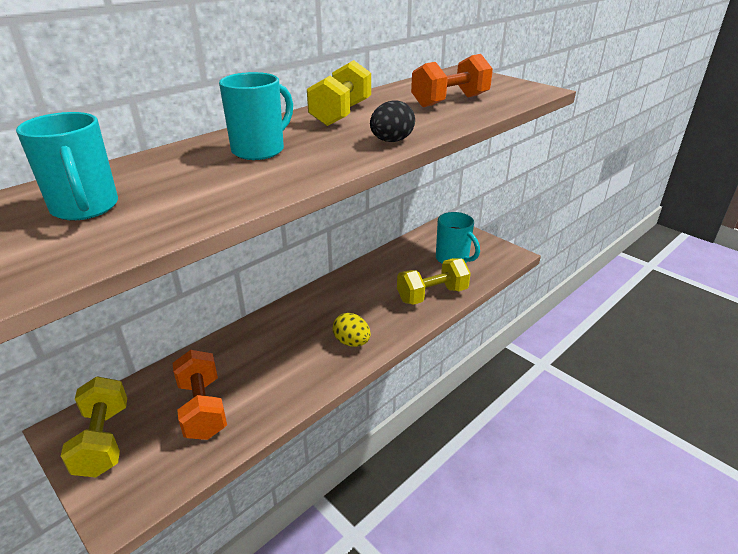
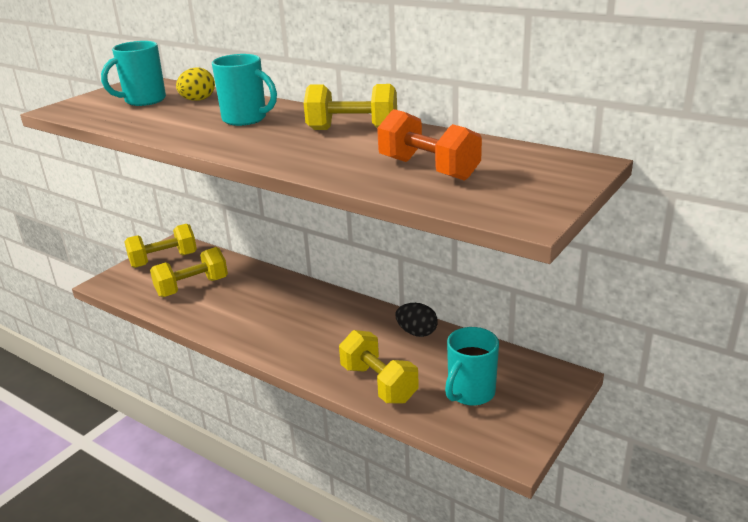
camera: 80 degrees right, 5 degrees down
(202, 409) = (192, 287): orange dumbbell -> yellow dumbbell
(351, 342) = (280, 341): yellow egg -> yellow egg (198, 100)
(391, 141) = (277, 157): black egg -> black egg (416, 332)

